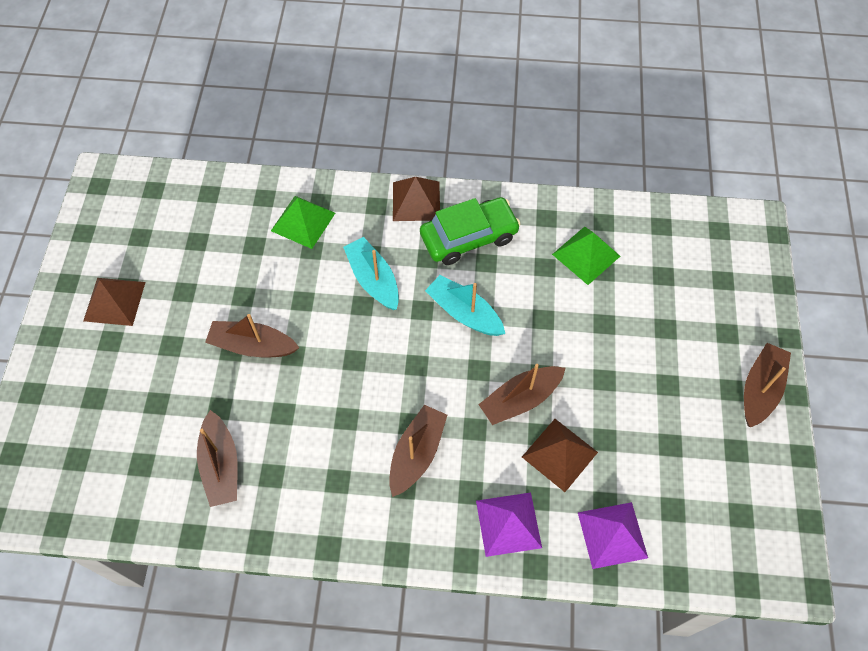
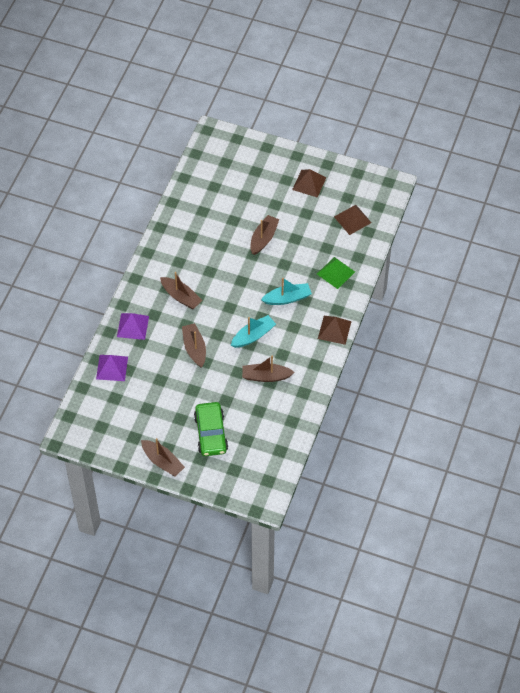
camera: 105 degrees right, 5 degrees down
(221, 465) = (202, 217): brown boat -> brown boat (266, 376)
(469, 237) = (301, 350): green car -> green car (211, 433)
(559, 454) = (159, 357): brown pyramid -> brown pyramid (352, 219)
(586, 255) = (272, 405): green pyramid -> none

